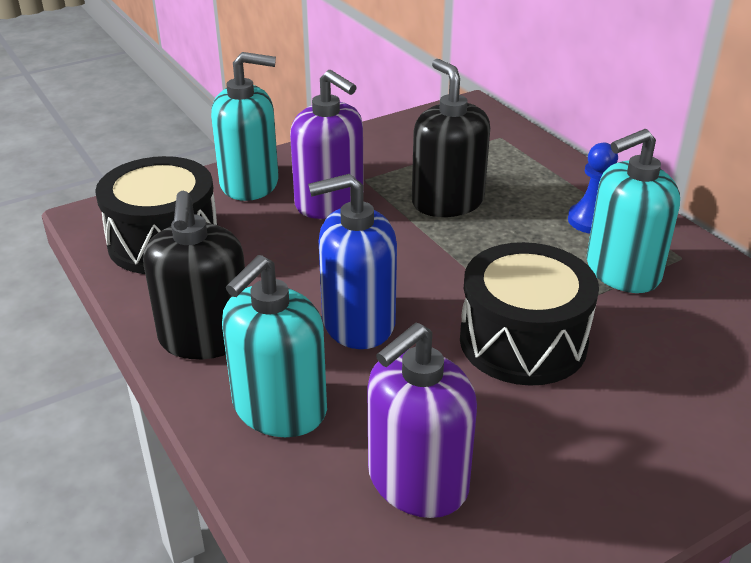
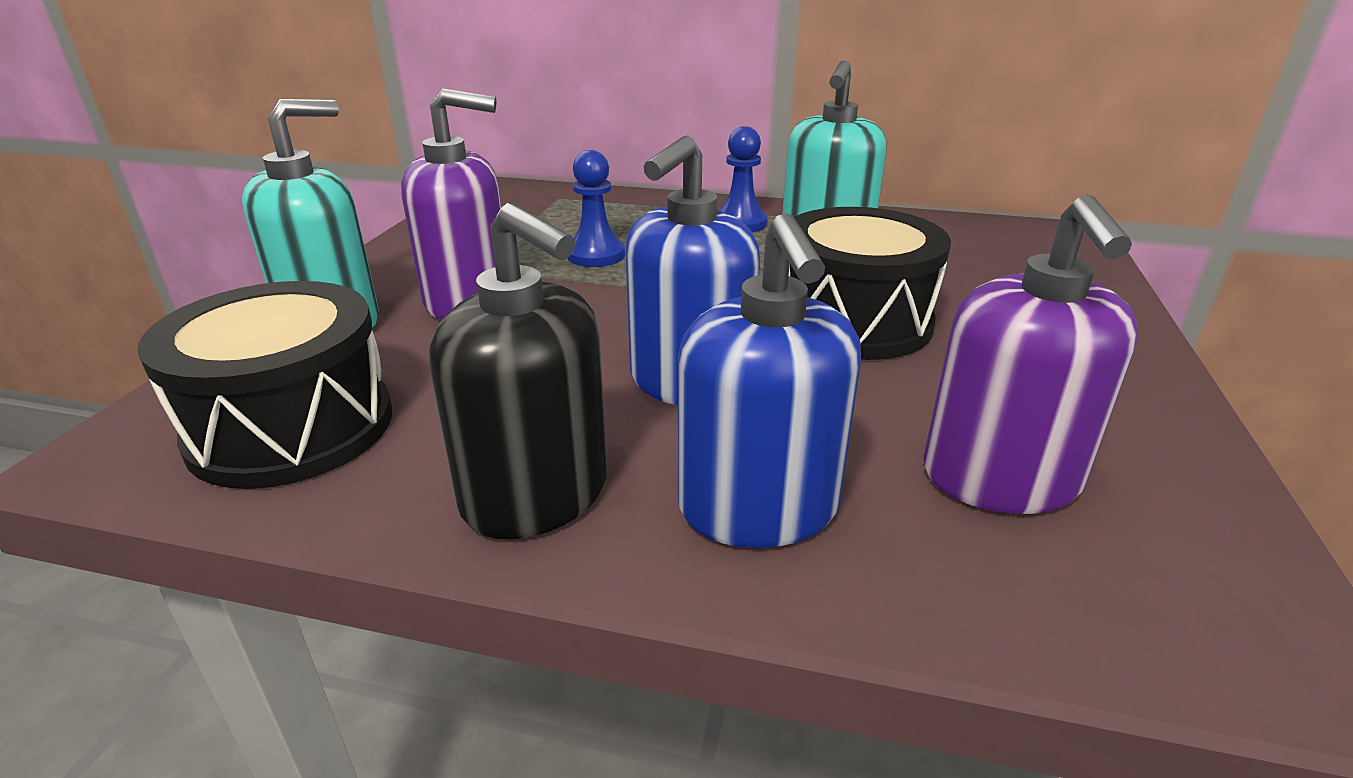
camera: 45 degrees left, 5 degrees down
(279, 408) = (758, 508): turquoise soap dispenser -> blue soap dispenser
(447, 202) = (596, 255): black soap dispenser -> blue pawn

